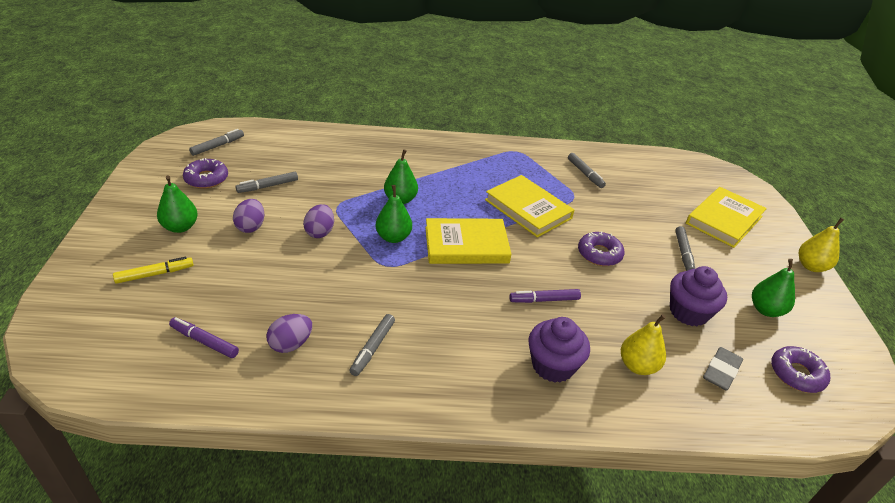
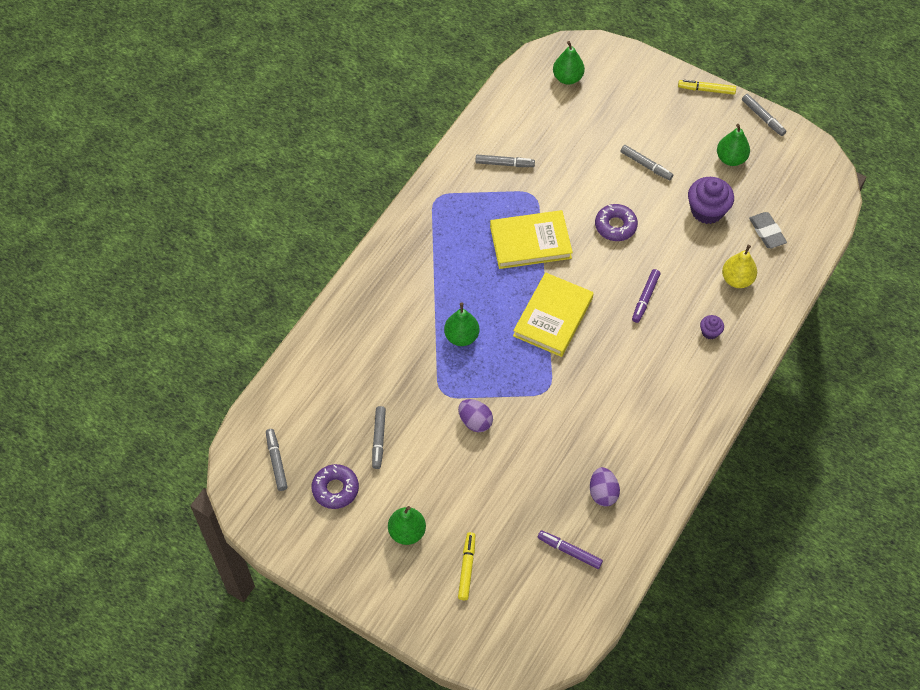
camera: 55 degrees left, 20 degrees up
(204, 341) = (569, 551): purple marker -> purple marker turned 60 degrees clockwise
(251, 227) = (437, 474): purple egg -> none
(372, 348) = (634, 439): grey marker -> grey marker (763, 118)
(393, 237) = (513, 367): green pear -> green pear (567, 78)
(553, 365) = (710, 332): purple cupcake -> purple cupcake, size x0.50
(724, 220) = (624, 104): yellow book -> none
(796, 374) = (792, 189): purple donut -> none
(811, 266) = (706, 90): yellow pear -> yellow marker

